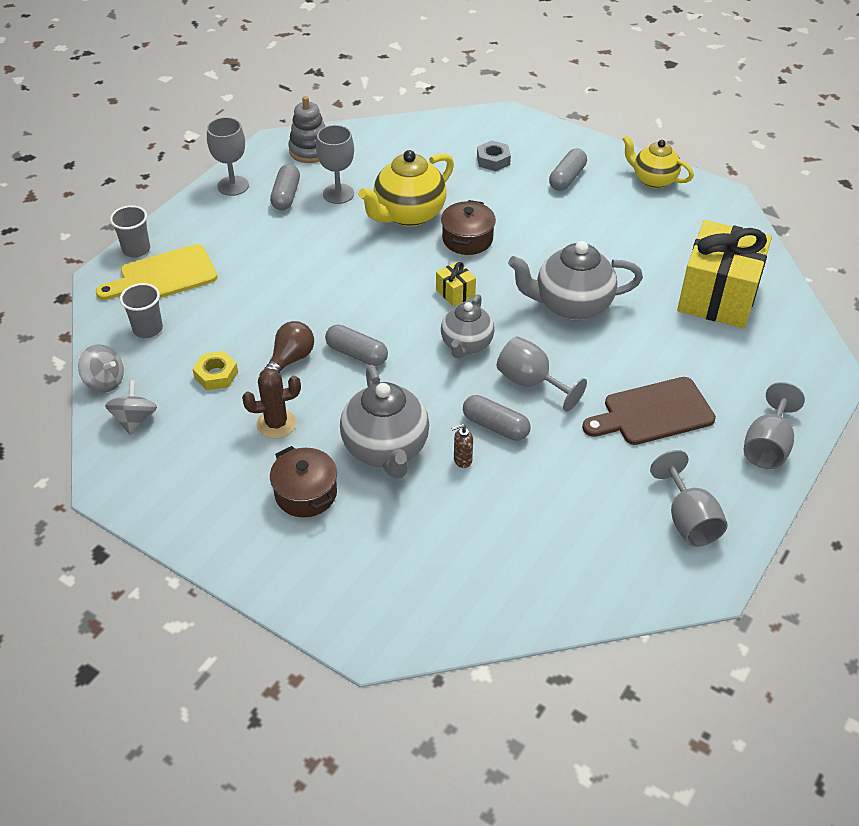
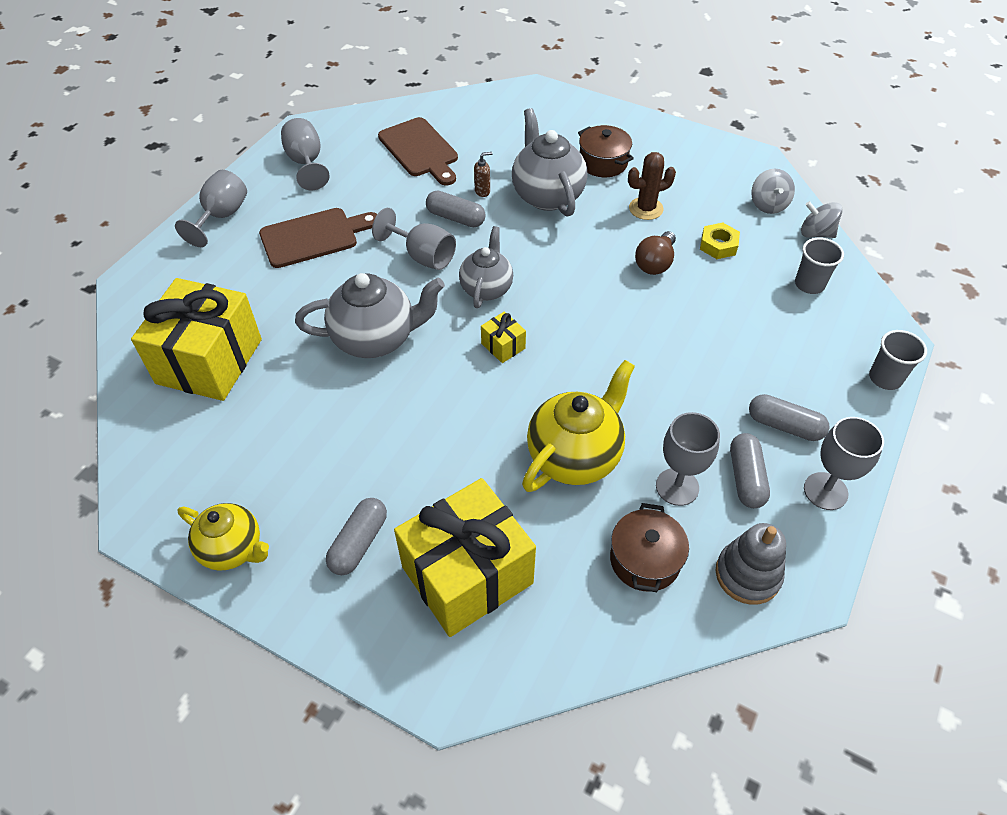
camera: 175 degrees right, 5 degrees up
(163, 276) = (831, 345): yellow cutting board -> none
(357, 354) = (593, 273): grey capsule -> grey capsule (784, 426)
(467, 239) = (495, 421): brown pot -> brown pot (645, 560)
(493, 160) = (467, 575): grey nut -> yellow gift
(540, 531) = (420, 150): none -> brown cutting board

